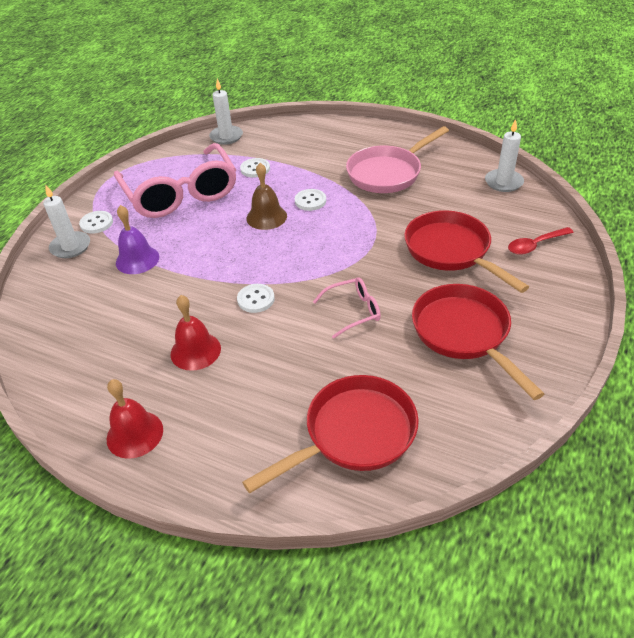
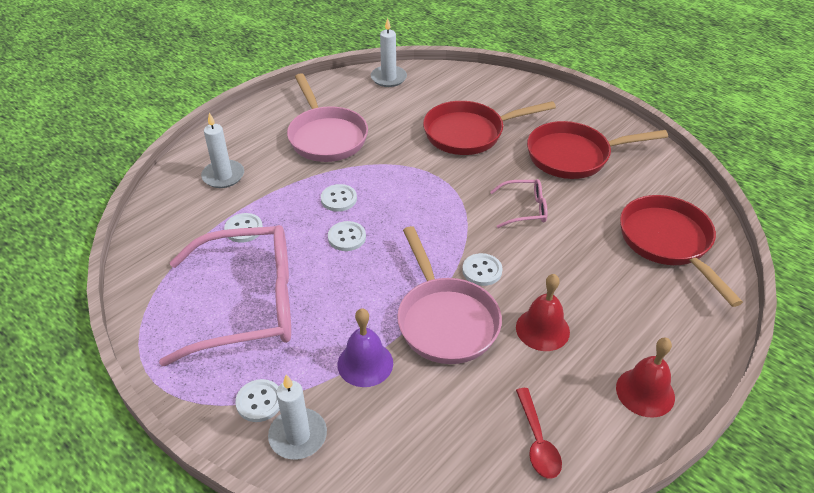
camera: 75 degrees left, 0 degrees up
(190, 290) = (445, 320): none -> pink pan
(226, 137) = (147, 241): white candle -> white candle (223, 176)
(266, 217) = (347, 237): brown bell -> white button
(353, 311) = (524, 209): pink glasses -> pink glasses turned 90 degrees clockwise
(535, 245) = (483, 90): red spoon -> red spoon (537, 441)

